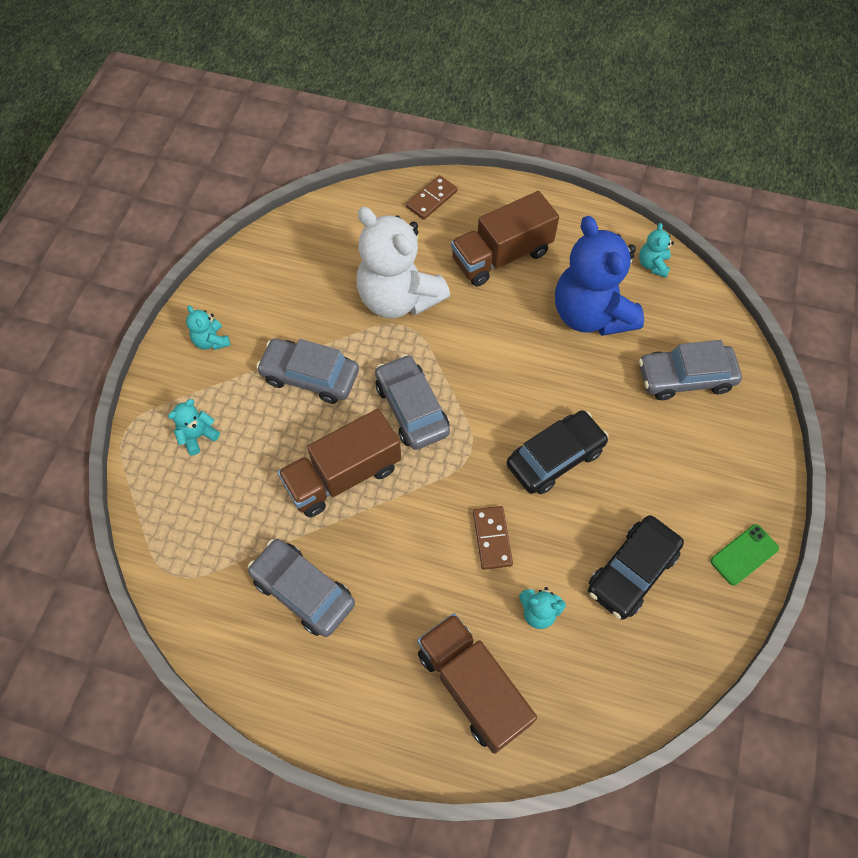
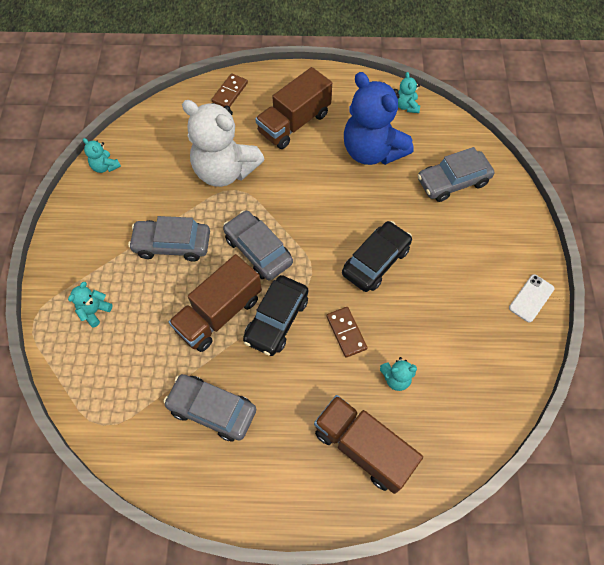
camera: 15 degrees left, 0 degrees up
(211, 341) = (86, 235): turquoise teddy bear -> turquoise teddy bear (105, 166)
(632, 571) = (455, 330): black car -> black car (276, 320)
(744, 554) = (531, 298): green phone -> white phone

